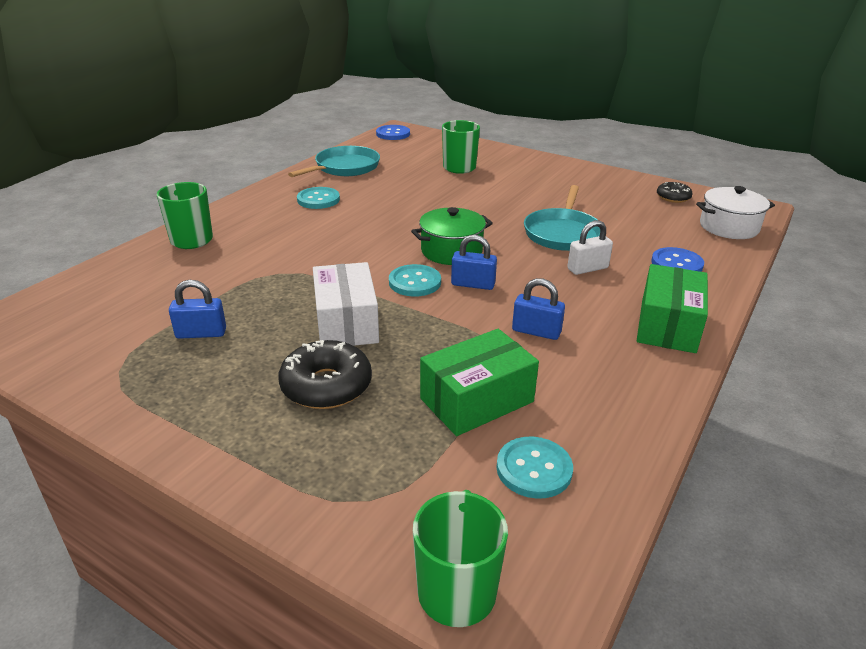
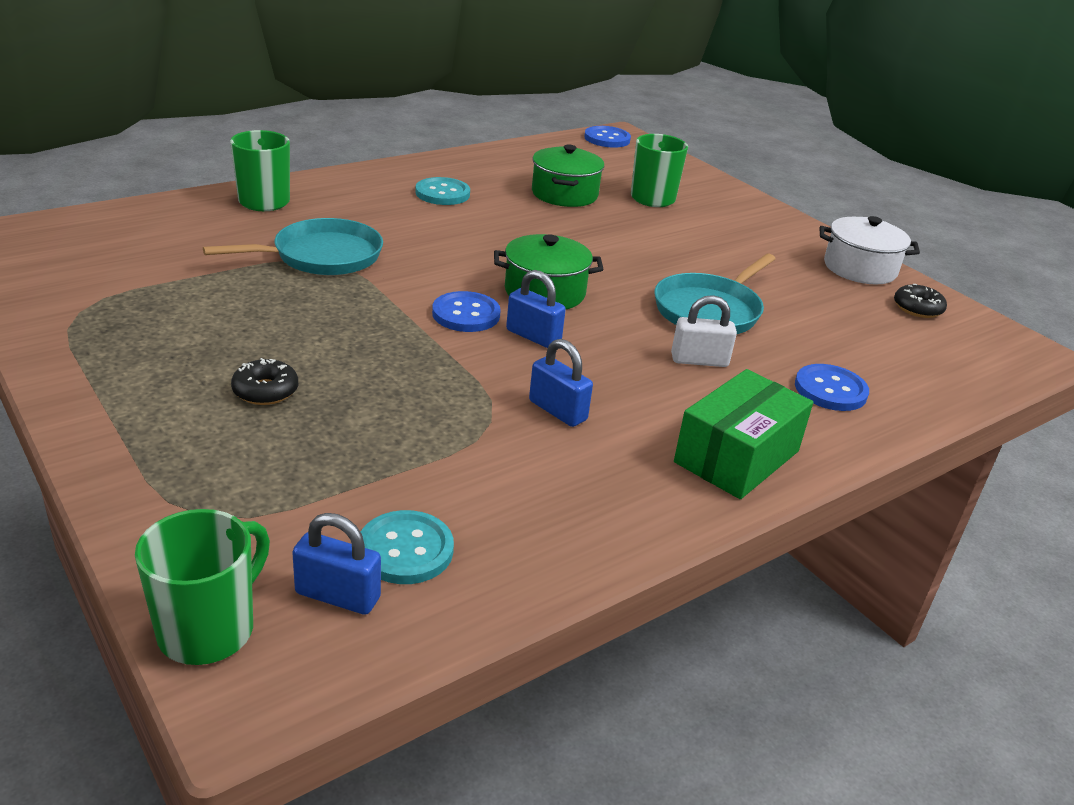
camera: 20 degrees right, 0 degrees up
(201, 333) = (188, 299): blue padlock -> blue padlock (338, 595)
(326, 386) = (265, 391): black donut -> black donut, size x0.59
(345, 167) = (508, 165): turquoise pan -> turquoise pan (322, 256)
(346, 322) = (347, 334): white box -> none
(401, 179) = (564, 194): none -> green pot
(414, 282) = (466, 314): turquoise button -> blue button
(477, 400) = (412, 459): green box -> none
(729, 227) = (961, 367): white pot -> white pot (859, 268)

